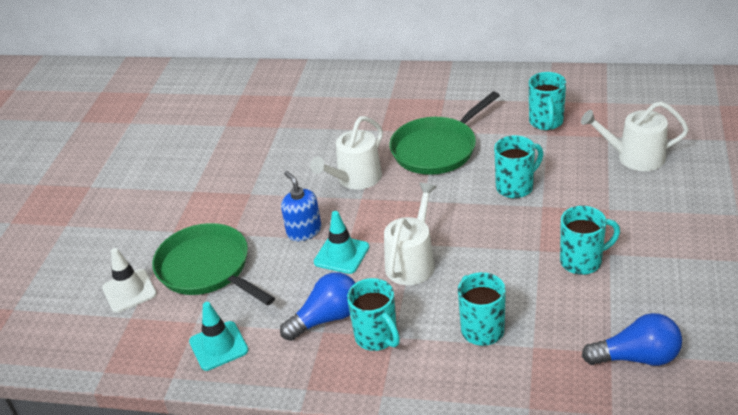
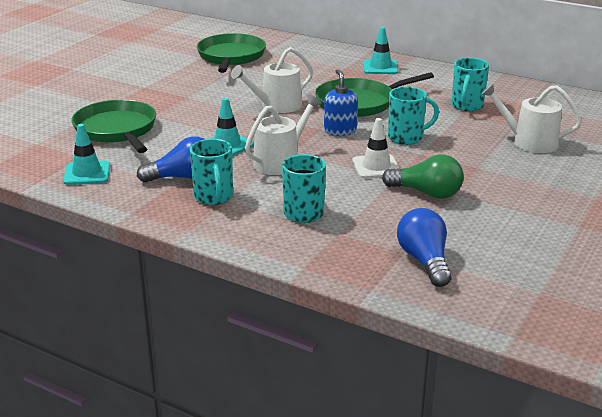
camera: 15 degrees right, 10 degrees down
(129, 291) = (49, 129): white traffic cone -> white traffic cone (376, 167)
(258, 116) = (231, 57): none -> green pan
(304, 231) = (209, 126): blue soap dispenser -> blue soap dispenser (340, 131)
(426, 88) = (380, 67): none -> turquoise traffic cone
(582, 261) = (426, 193): turquoise mug -> green light bulb
(637, 357) = (424, 261): blue light bulb -> blue light bulb turned 120 degrees counterclockwise

